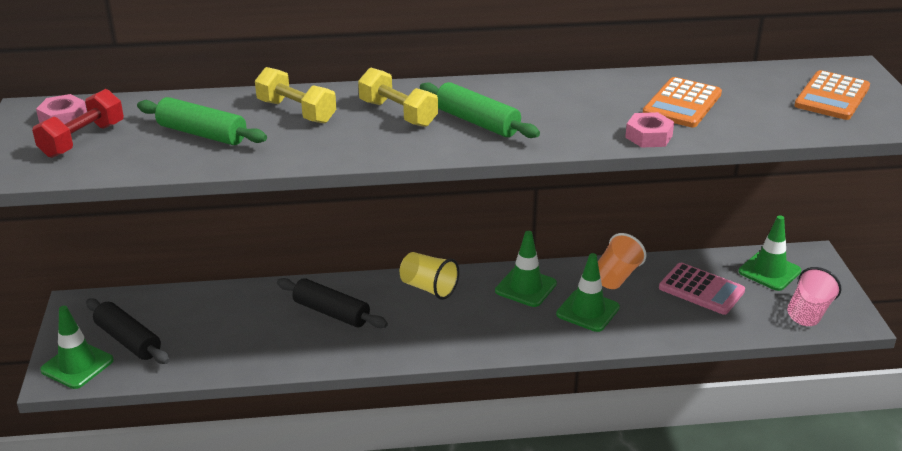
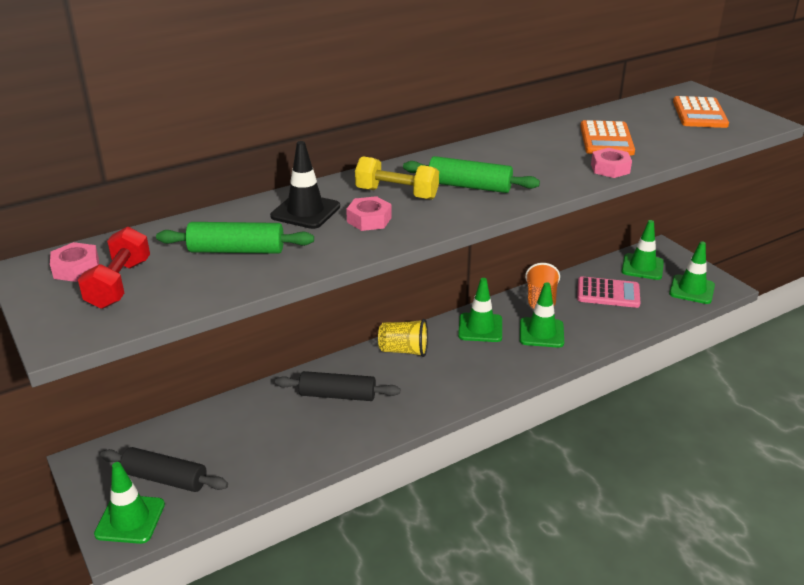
camera: 25 degrees left, 0 degrees up
(296, 112) = (305, 211): yellow dumbbell -> black traffic cone
(345, 133) = (369, 220): none -> pink nut
(808, 312) = (691, 289): pink cup -> green traffic cone

